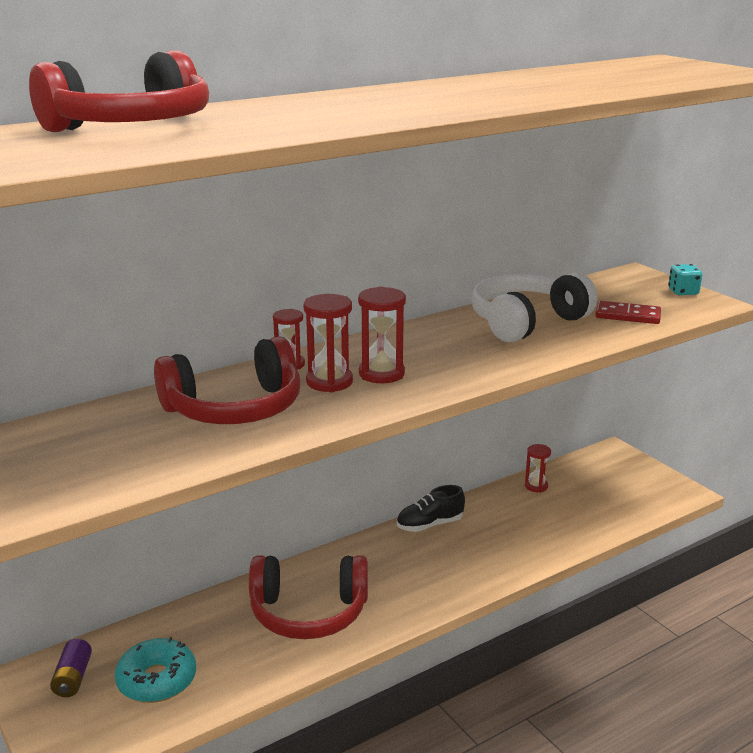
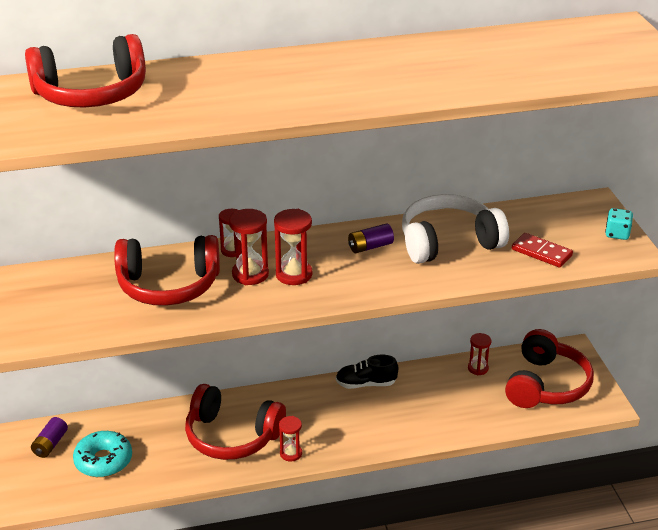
camera: 20 degrees right, 10 degrees up
(390, 614) = (291, 453): none -> red hourglass
(446, 338) = (370, 247): none -> purple battery
(614, 487) = (546, 385): none -> red headphones

